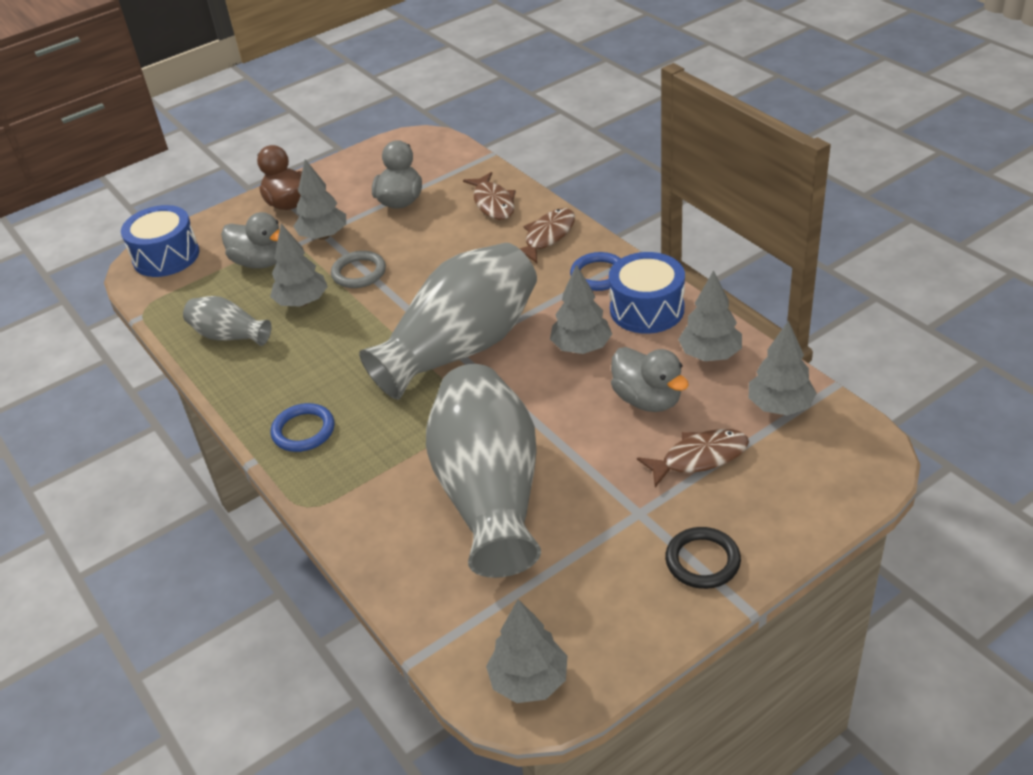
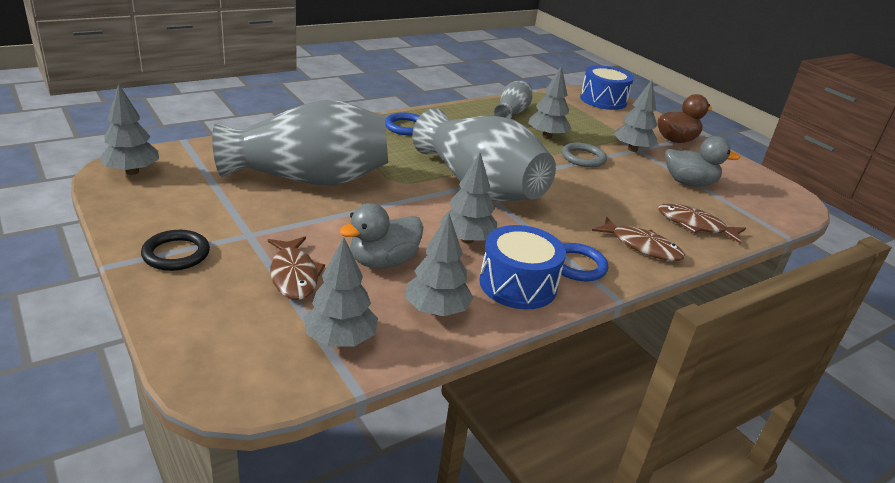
camera: 85 degrees right, 10 degrees down
(260, 262) = (596, 126): grey duck -> none
(493, 203) = (695, 225): brown fish -> brown fish turned 45 degrees clockwise

